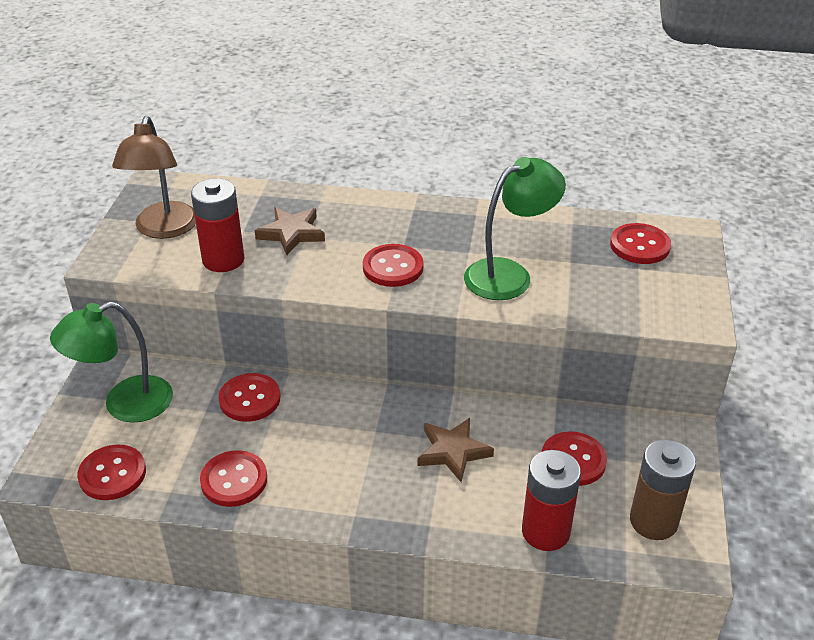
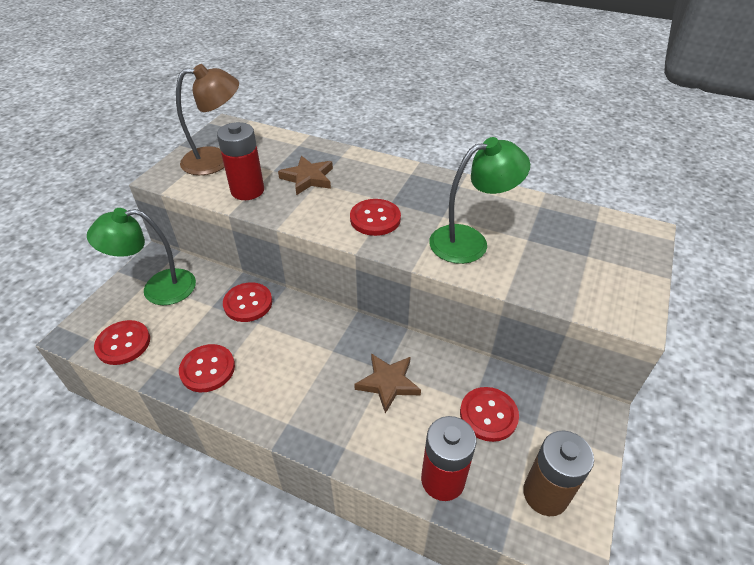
camera: 15 degrees right, 5 degrees up
(164, 229) = (216, 160): brown lamp -> brown lamp turned 120 degrees counterclockwise
(639, 246) = (594, 235): red button -> none

